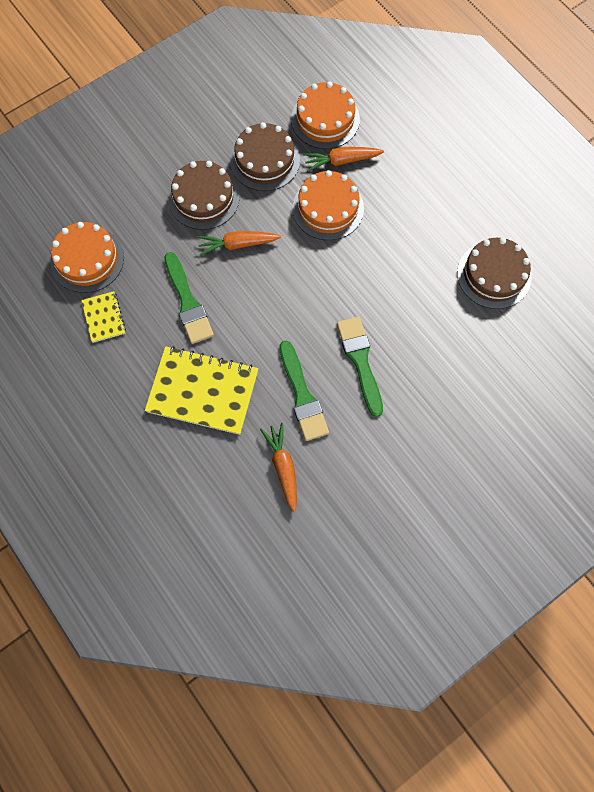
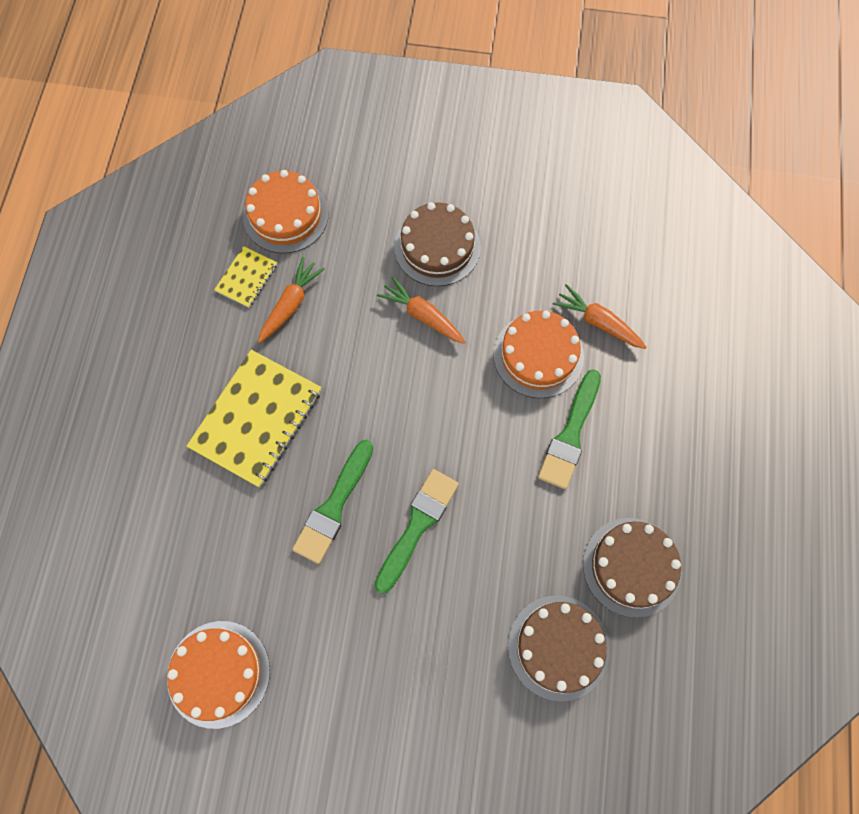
camera: 45 degrees right, 0 degrees up
(188, 302) = (326, 328): green brush -> green brush (570, 434)
(203, 391) = (256, 419): yellow notebook -> yellow notebook turned 60 degrees clockwise
(265, 160) = (527, 260): brown cake -> brown cake (558, 647)
(283, 467) = (250, 553): orange carrot -> orange carrot (291, 304)
(325, 119) = (624, 269): orange cake -> orange cake (218, 673)

